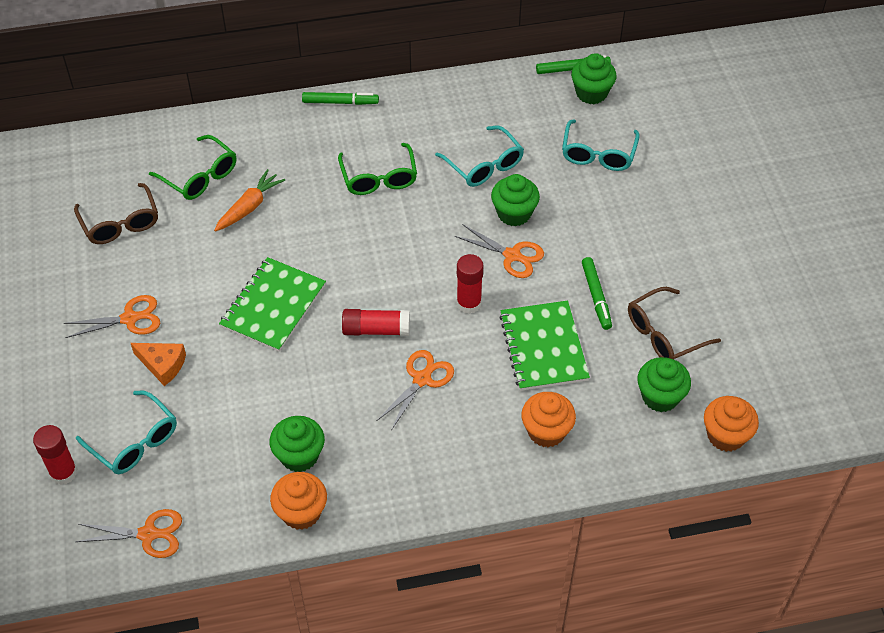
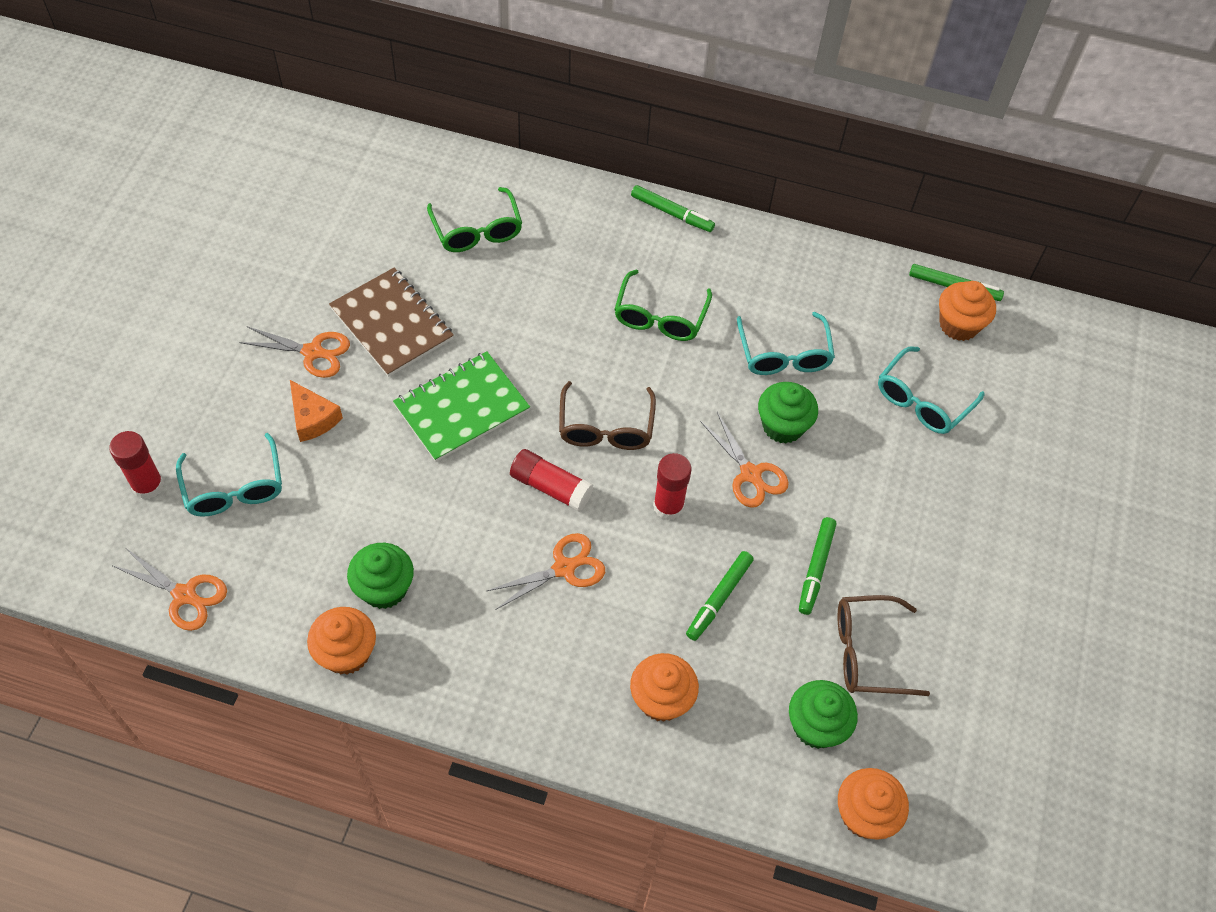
camera: 25 degrees right, 5 degrees up
(120, 222) = (368, 244): brown glasses -> brown glasses (606, 427)
(178, 271) = (392, 324): none -> brown notebook
(249, 207) = (506, 287): orange carrot -> none
(543, 347) = (719, 598): green notebook -> green marker
(591, 93) = (958, 325): green cupcake -> orange cupcake

